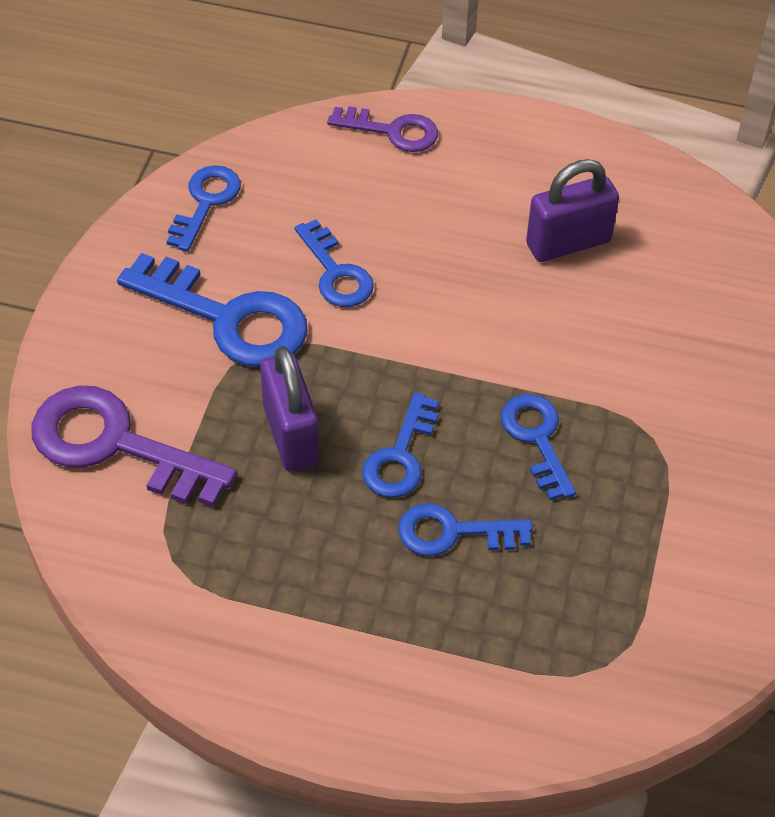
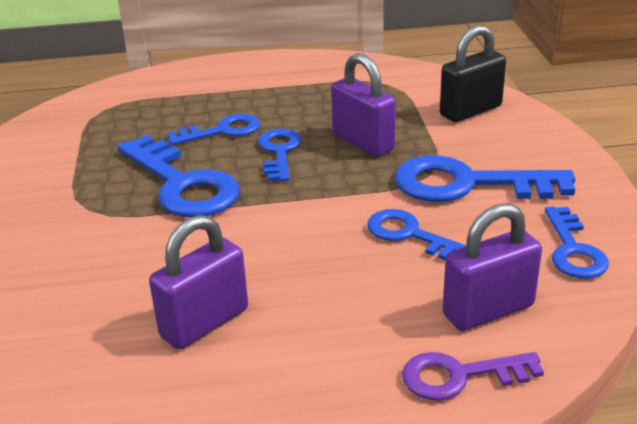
camera: 160 degrees right, 20 degrees down
(116, 445) = (470, 111): purple key -> black padlock
(329, 173) = (488, 310): none -> purple padlock
(537, 439) = (182, 184): blue key -> blue key, size x1.68

